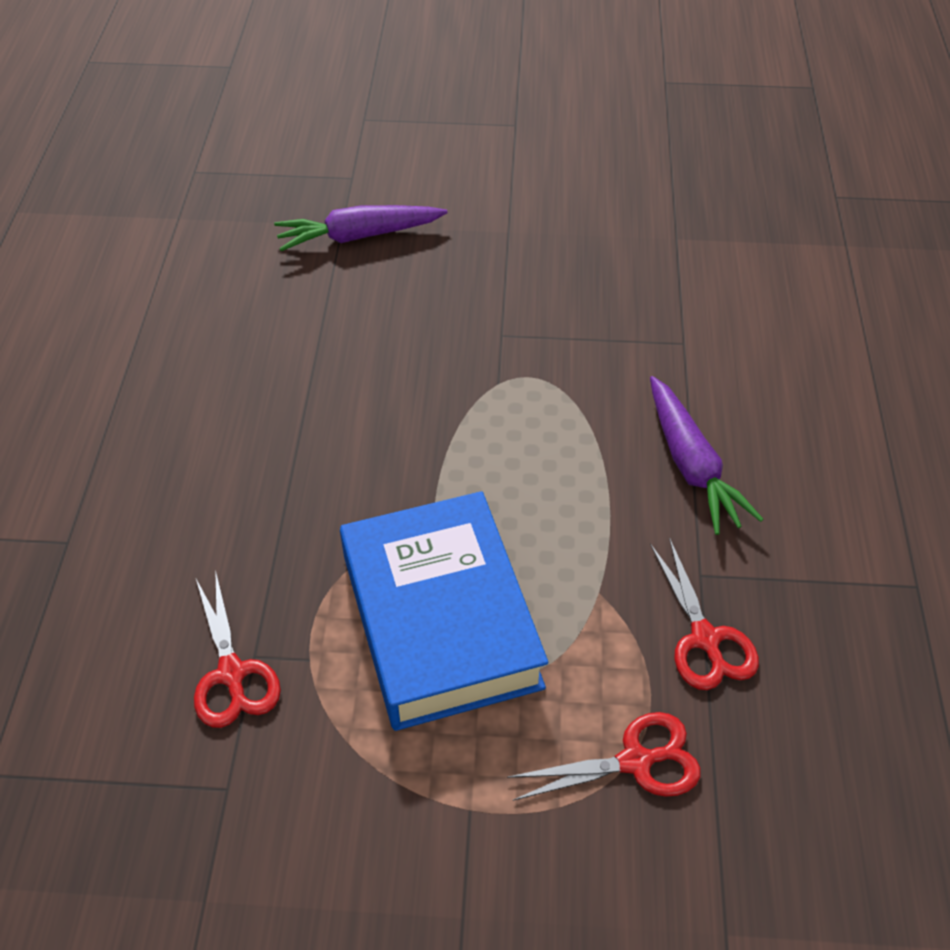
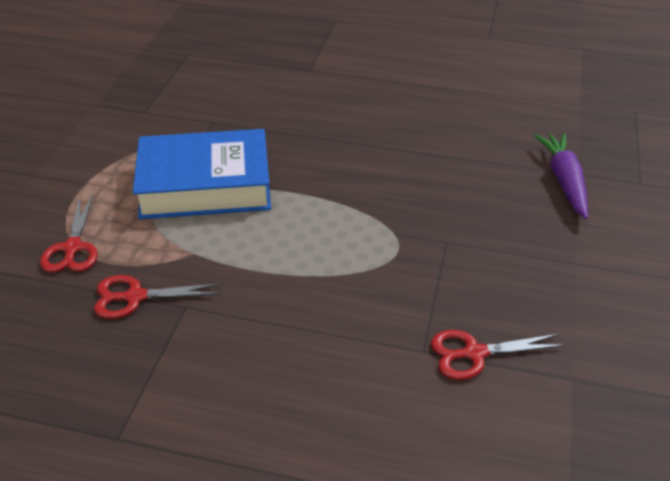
camera: 100 degrees right, 10 degrees down
(232, 674) = (205, 115): red scissors -> red scissors (474, 353)
(691, 465) = (285, 324): purple carrot -> none

